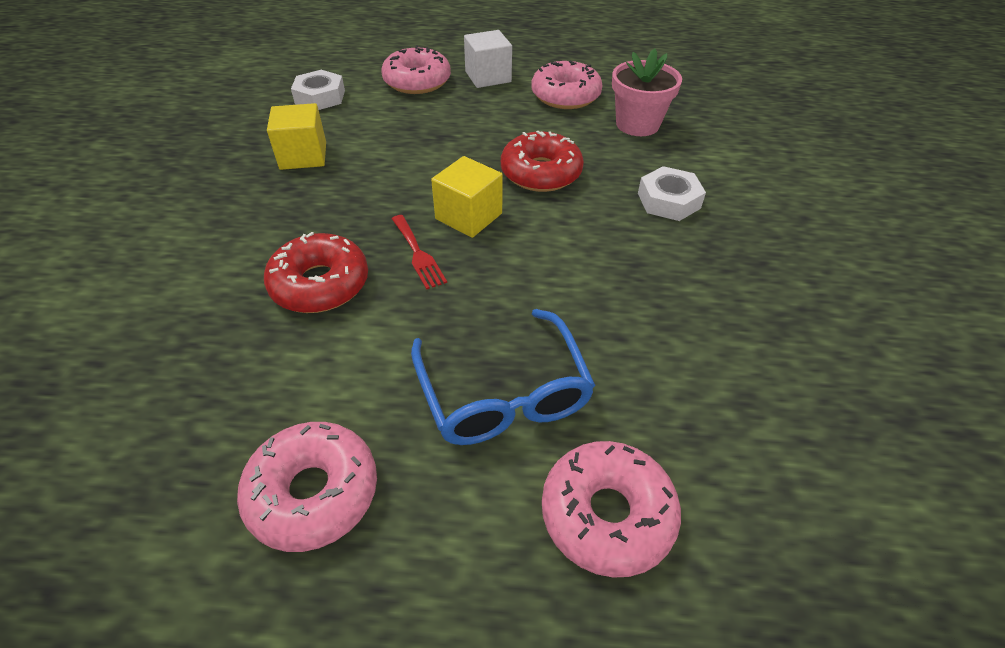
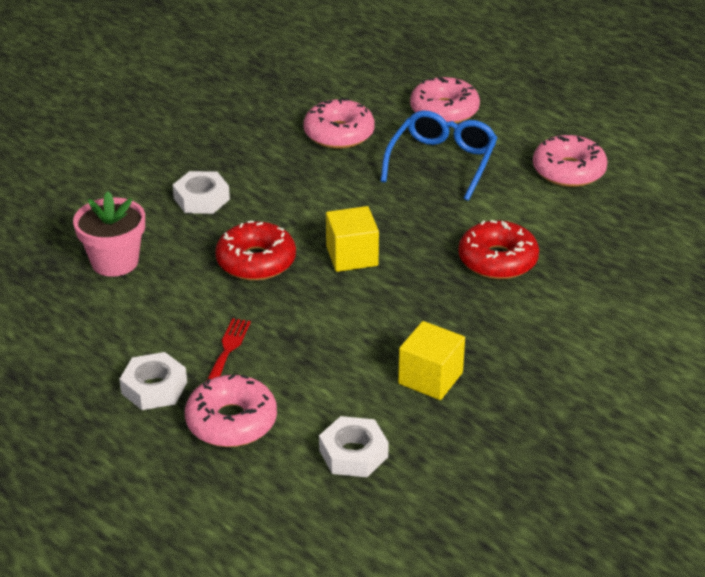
camera: 140 degrees left, 10 degrees down
(418, 254) = (415, 248): red fork -> red fork (228, 349)
(488, 77) = (154, 388): white cube -> white nut
(565, 96) = (121, 322): pink donut -> pink donut (339, 134)

